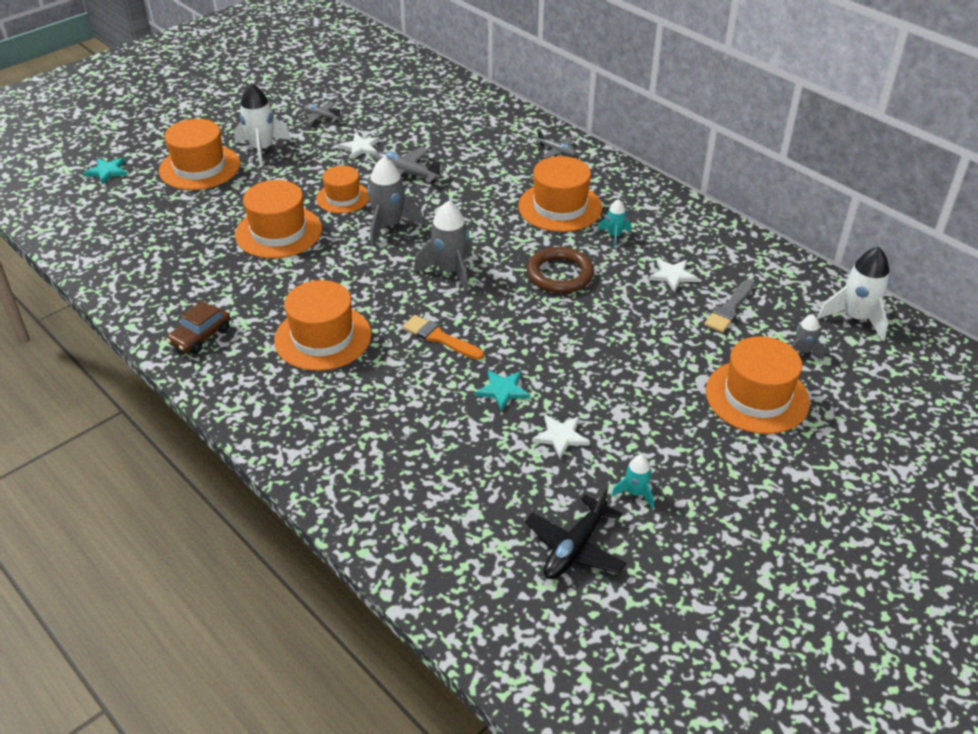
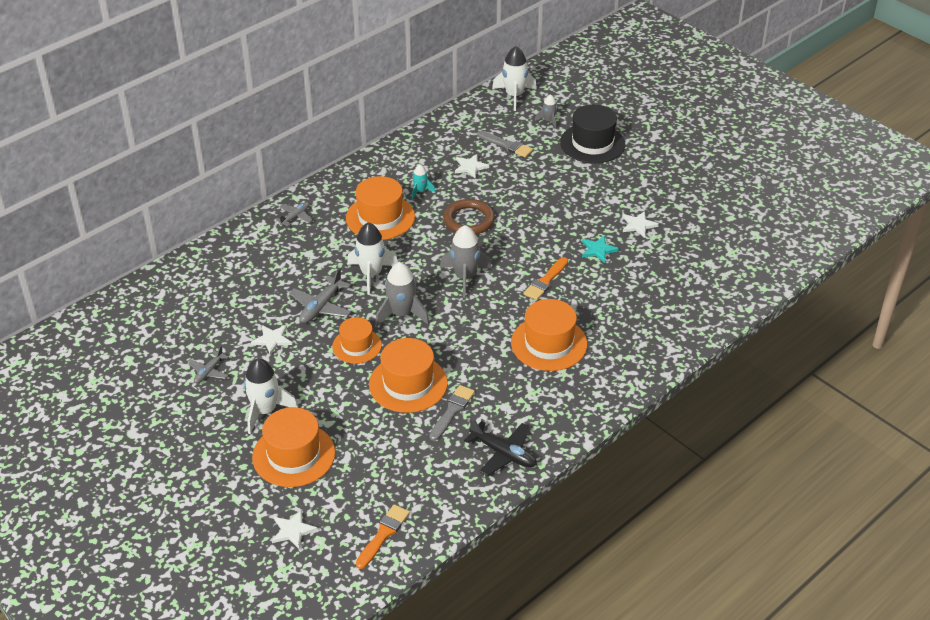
camera: 90 degrees left, 0 degrees up
(79, 221) = (383, 534): none -> orange brush
(107, 171) = (293, 530): turquoise star -> white star
(200, 336) = (552, 416): brown car -> none
(230, 262) = (452, 411): none -> grey brush
(458, 204) = (371, 274): none -> white rocket
(575, 548) = (727, 222): black plane -> black plane (503, 453)
(635, 493) = (680, 197): turquoise rocket -> none
(757, 396) = (592, 143): orange hat -> black hat

